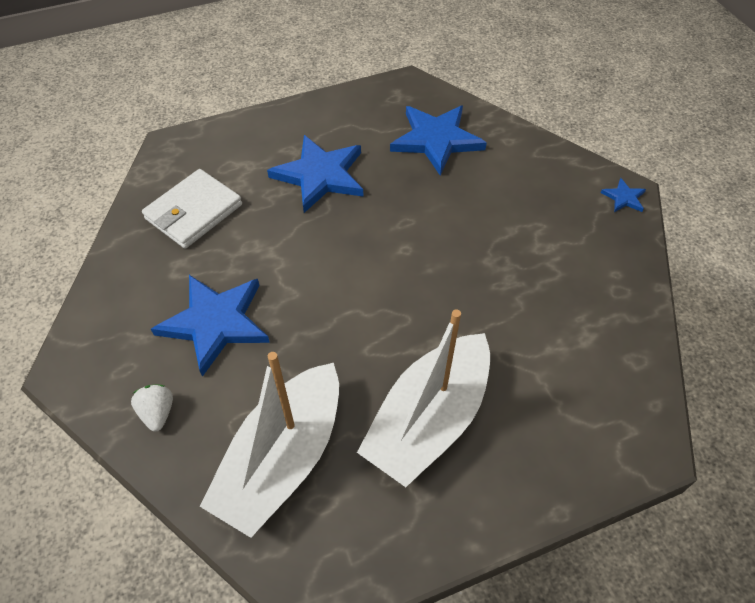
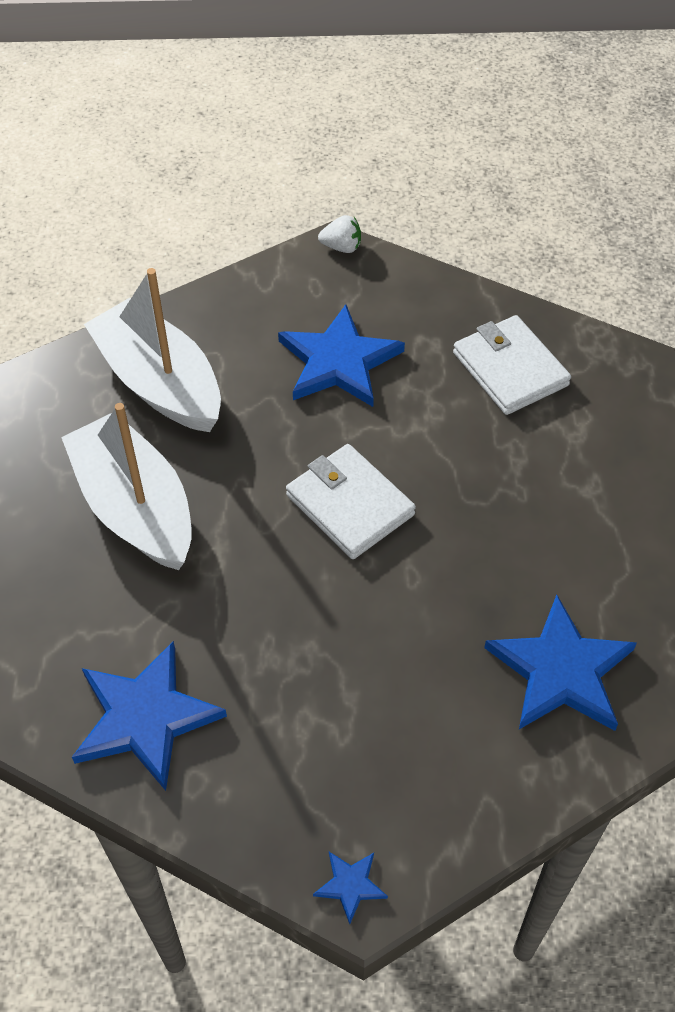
camera: 110 degrees right, 0 degrees up
(158, 413) = (255, 304): white strawberry -> white strawberry (341, 247)
(320, 175) = (531, 507): blue star -> blue star (145, 717)
(361, 273) = (350, 505): none -> white wallet

